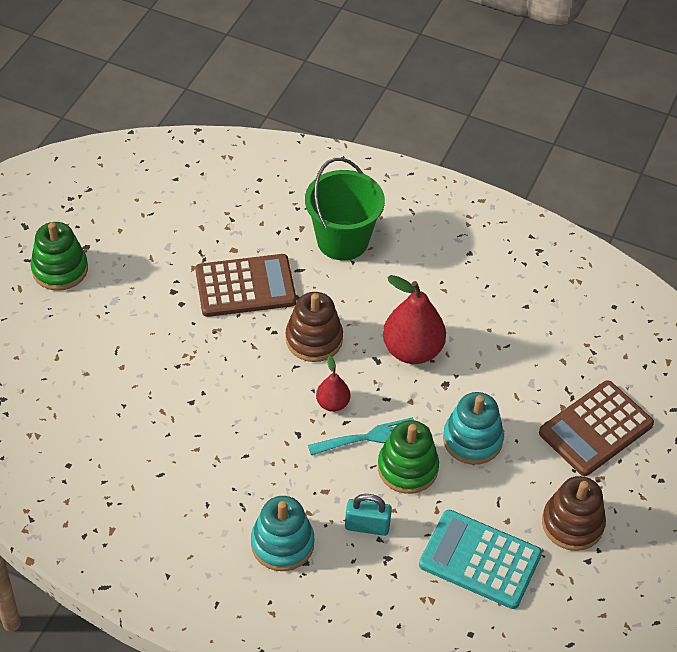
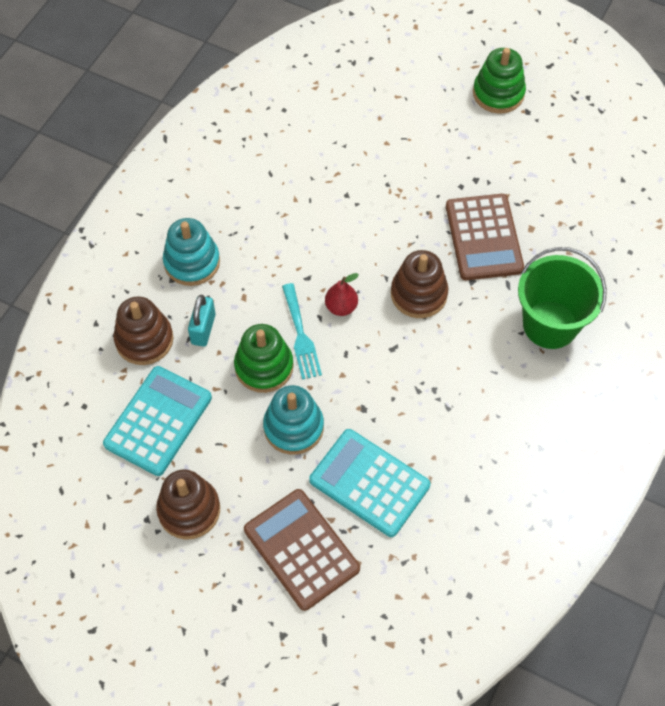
camera: 95 degrees right, 10 degrees up
(384, 582) = (144, 340): none -> brown stacking toy
(412, 350) = (405, 381): red pear -> none
(522, 377) = (369, 483): none -> turquoise calculator

